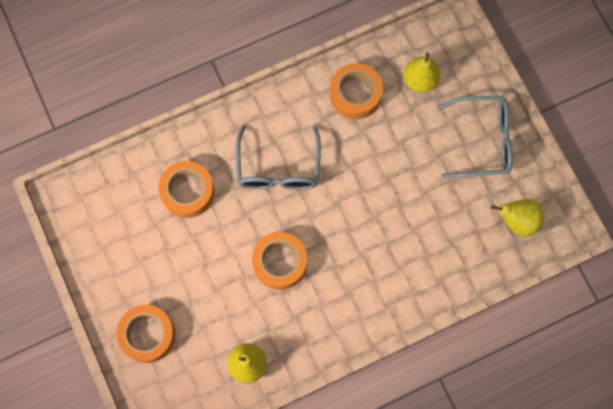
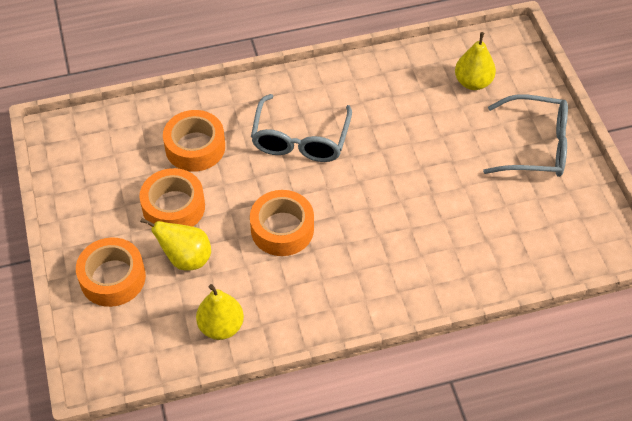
camera: 10 degrees right, 20 degrees down
(355, 94) = (399, 85): orange tape -> orange tape (173, 207)
(517, 221) = (566, 229): yellow pear -> yellow pear (186, 258)

